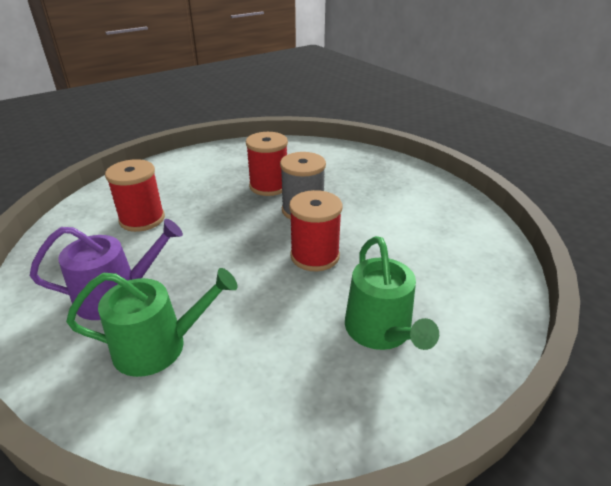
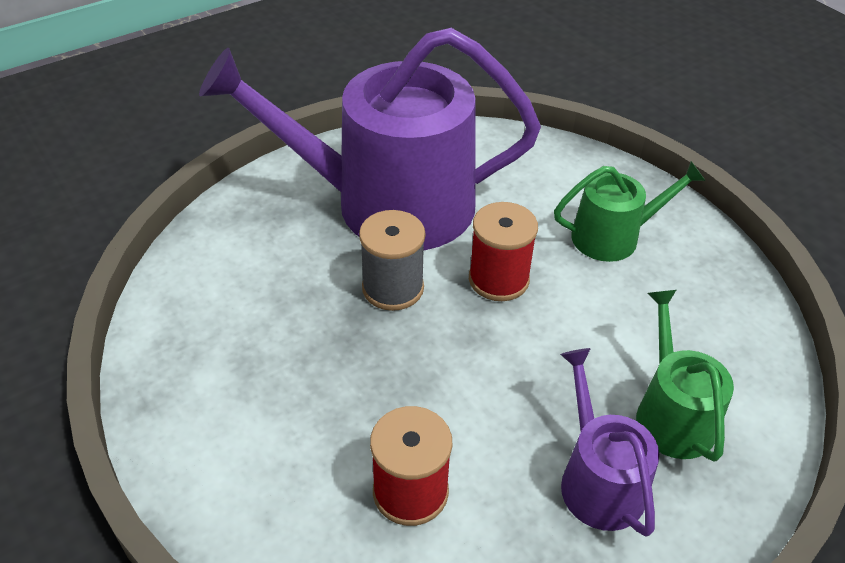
camera: 90 degrees left, 10 degrees up
(269, 186) = (317, 327): red spool -> none
(389, 206) = (387, 204): none -> purple watering can

